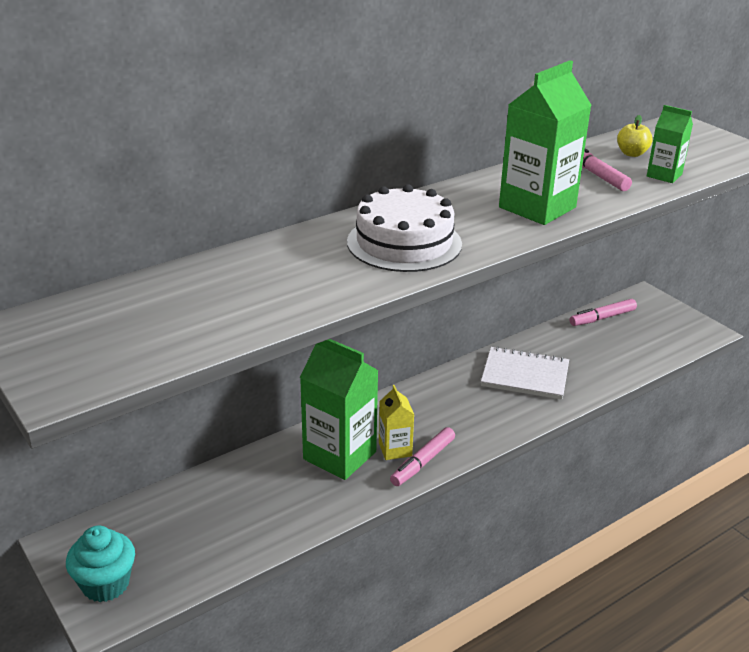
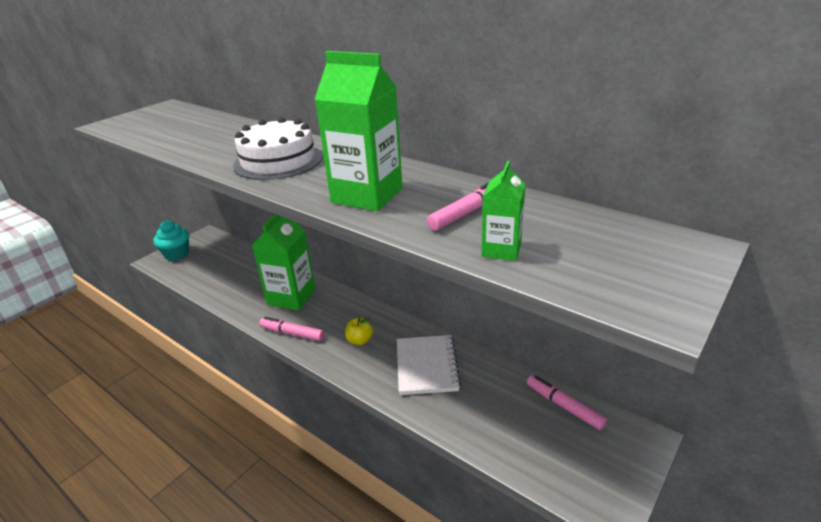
camera: 75 degrees right, 0 degrees up
(395, 449) = (304, 318): yellow carton -> none
(632, 154) = (548, 225): yellow apple -> yellow apple (360, 340)

